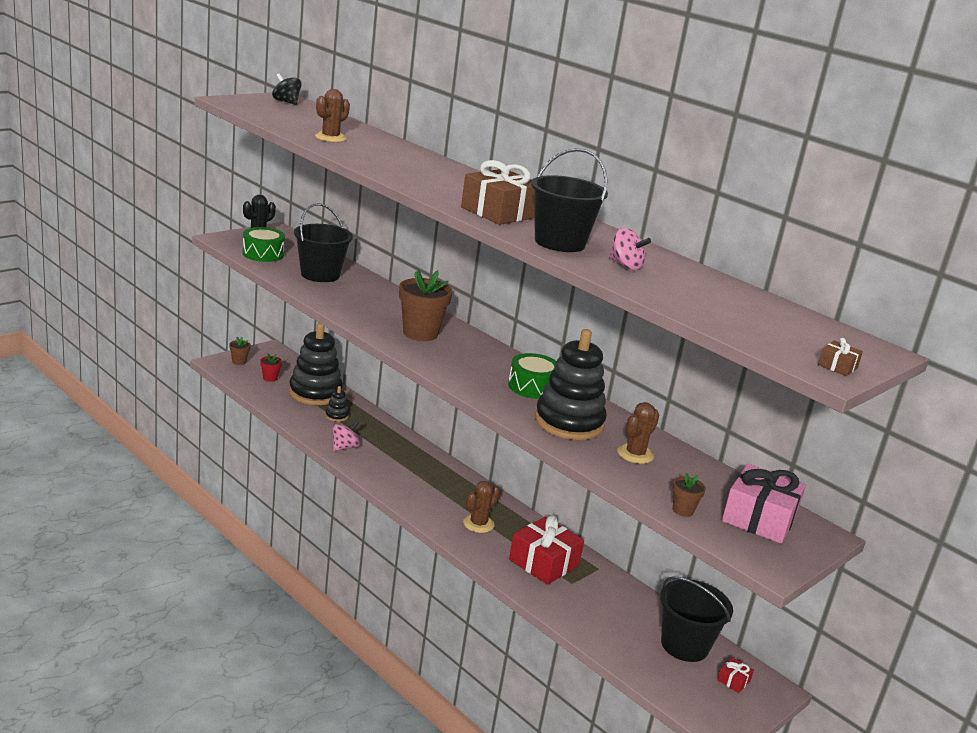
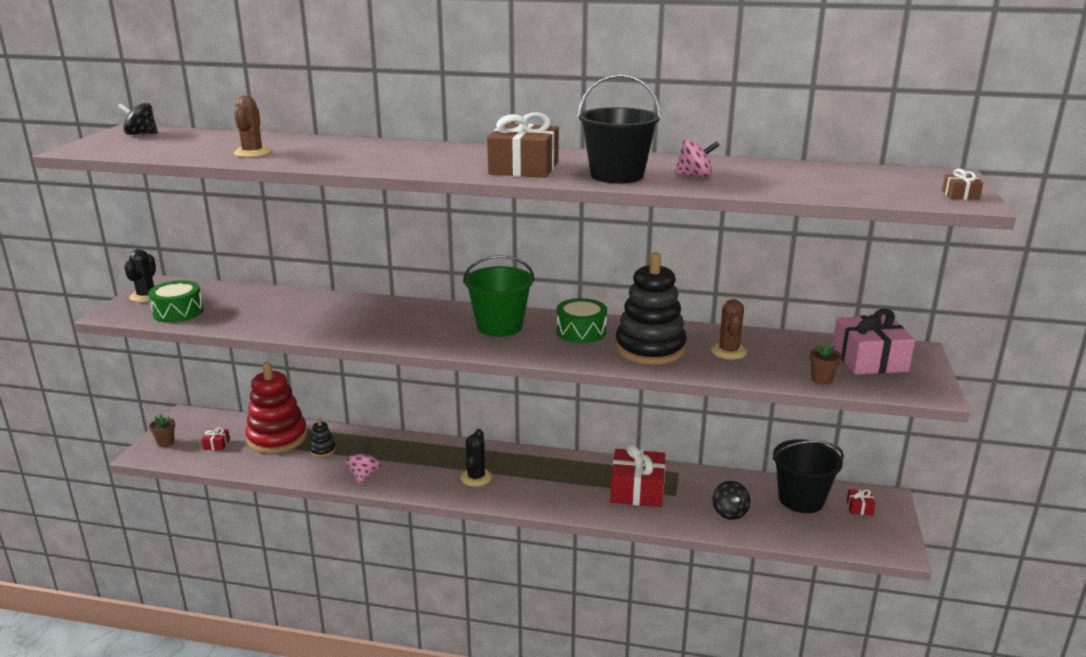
camera: 30 degrees left, 0 degrees up
(270, 378) = (216, 444): red flower pot -> red gift
(315, 393) = (277, 438): black stacking toy -> red stacking toy
(320, 274) = (263, 310): black bucket -> none
(420, 333) = (430, 326): brown flower pot -> none
(425, 489) = (476, 477): none -> black cactus
(473, 356) = (499, 326): none -> green bucket
(478, 524) = (553, 485): brown cactus -> none
(602, 619) = (729, 512): none -> black spinning top

